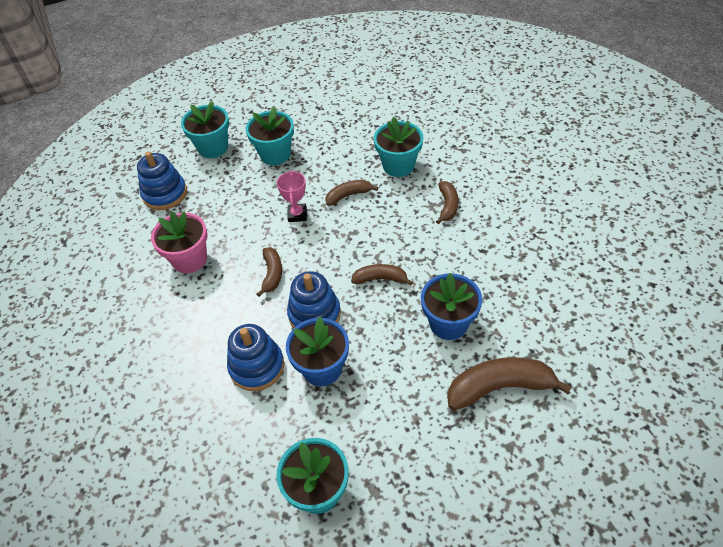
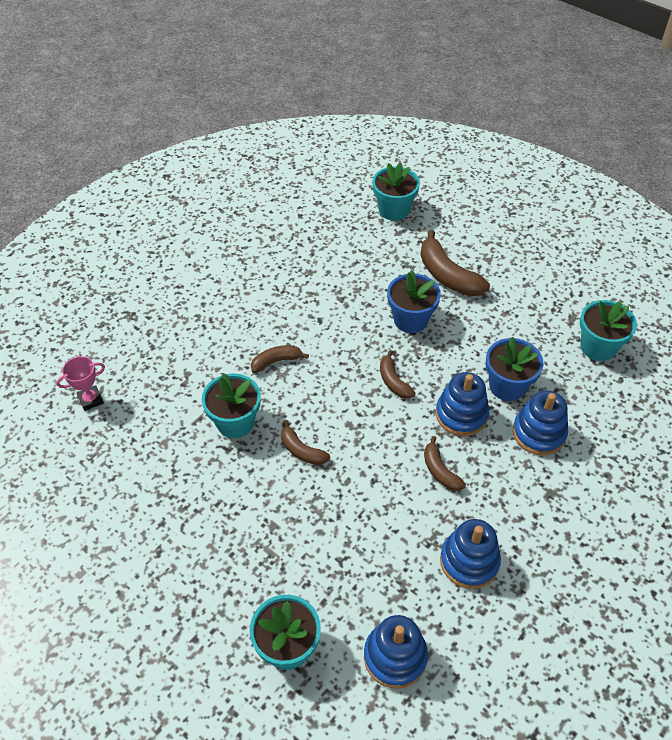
camera: 120 degrees left, 0 degrees up
(189, 259) = (469, 561): pink flower pot -> blue stacking toy
(272, 274) = (440, 471): brown banana -> brown banana turned 90 degrees counterclockwise
(275, 154) = (268, 559): turquoise flower pot -> turquoise flower pot (394, 210)
(297, 215) = (352, 486): pink trophy -> pink trophy (90, 400)

